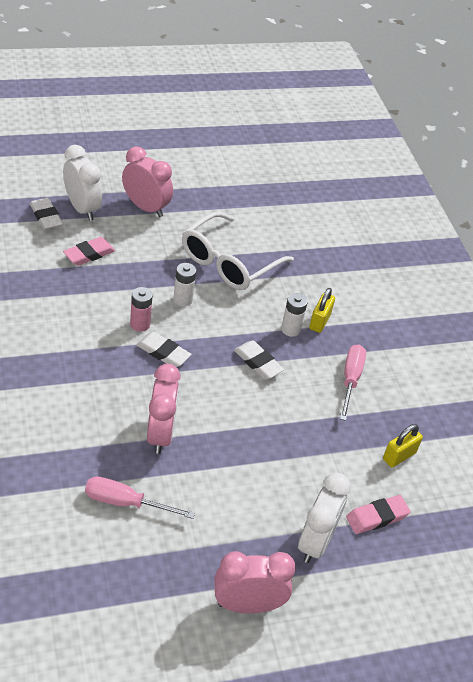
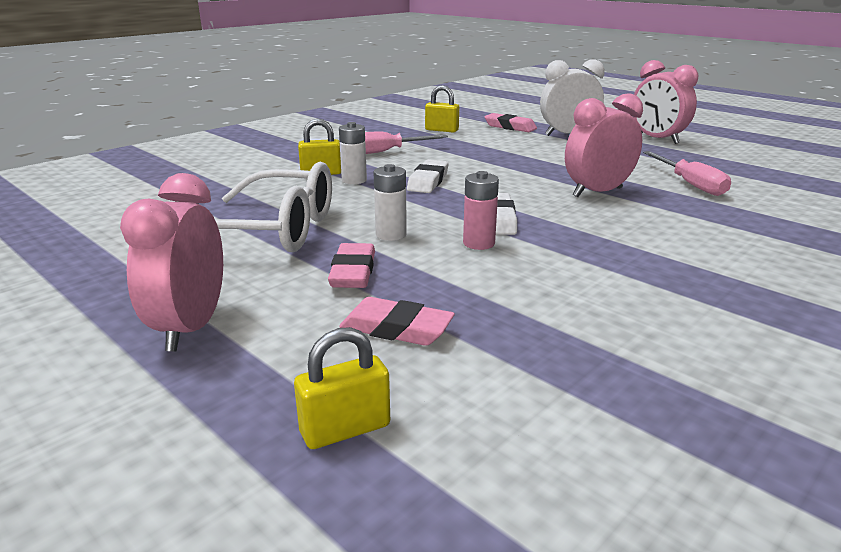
camera: 115 degrees left, 20 degrees down
(46, 217) = (345, 429): white eraser -> yellow padlock
(82, 208) = (263, 395): white clock -> none
(151, 266) = (353, 272): none -> pink eraser

